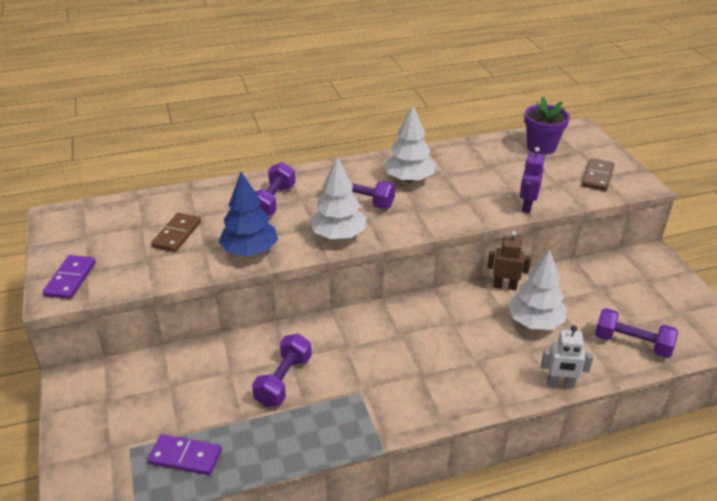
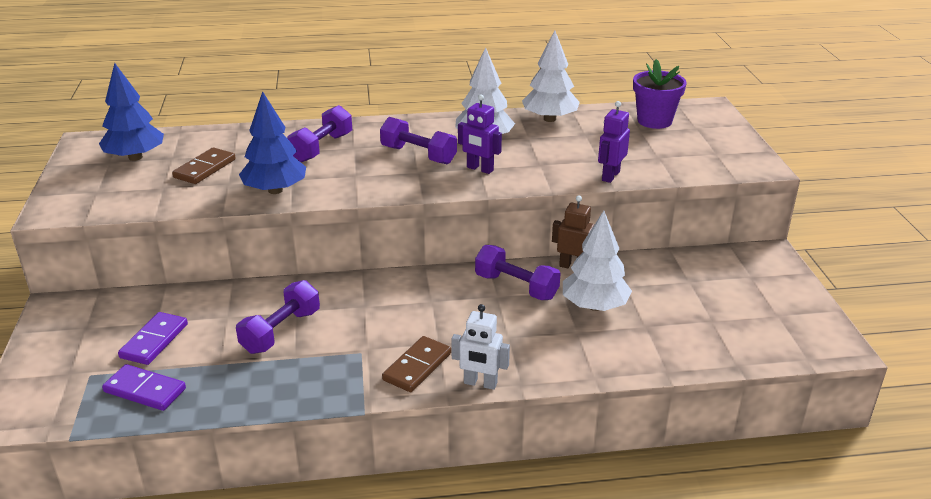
camera: 10 degrees right, 5 degrees down
(70, 279) = (76, 198): purple domino -> purple domino (154, 341)
(108, 229) = (135, 157): none -> blue tree
(338, 235) = (379, 184): white tree -> white tree (550, 119)
(417, 210) = (480, 169): none -> purple robot
(560, 384) = (599, 370): white robot -> white robot (480, 383)
(597, 177) = (709, 154): brown domino -> brown domino (417, 366)
(632, 344) = (705, 340): purple dumbbell -> purple dumbbell (516, 287)

